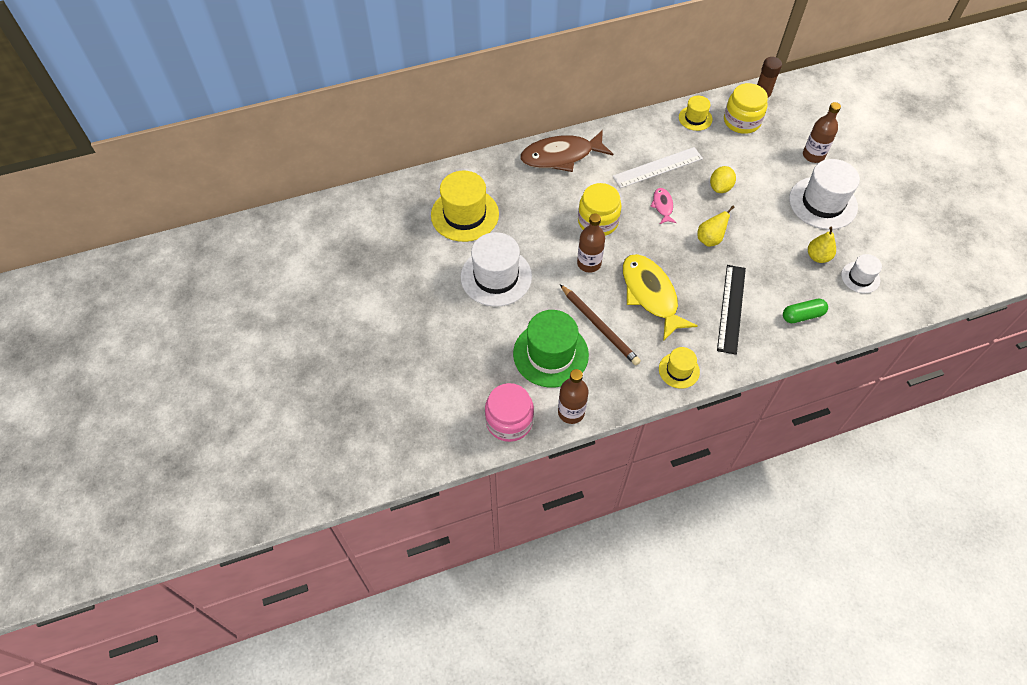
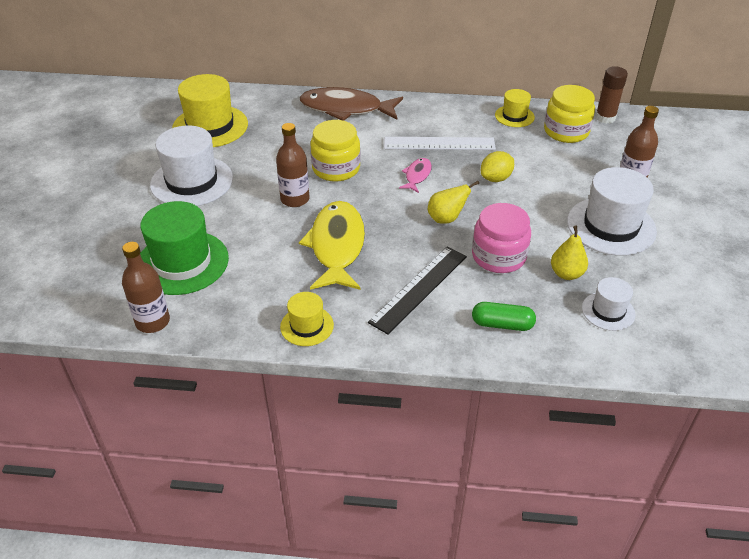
camera: 25 degrees right, 15 degrees down
(509, 421) = (82, 306): pink jar -> pink jar (498, 256)
(599, 326) = (256, 255): brown pencil -> none

